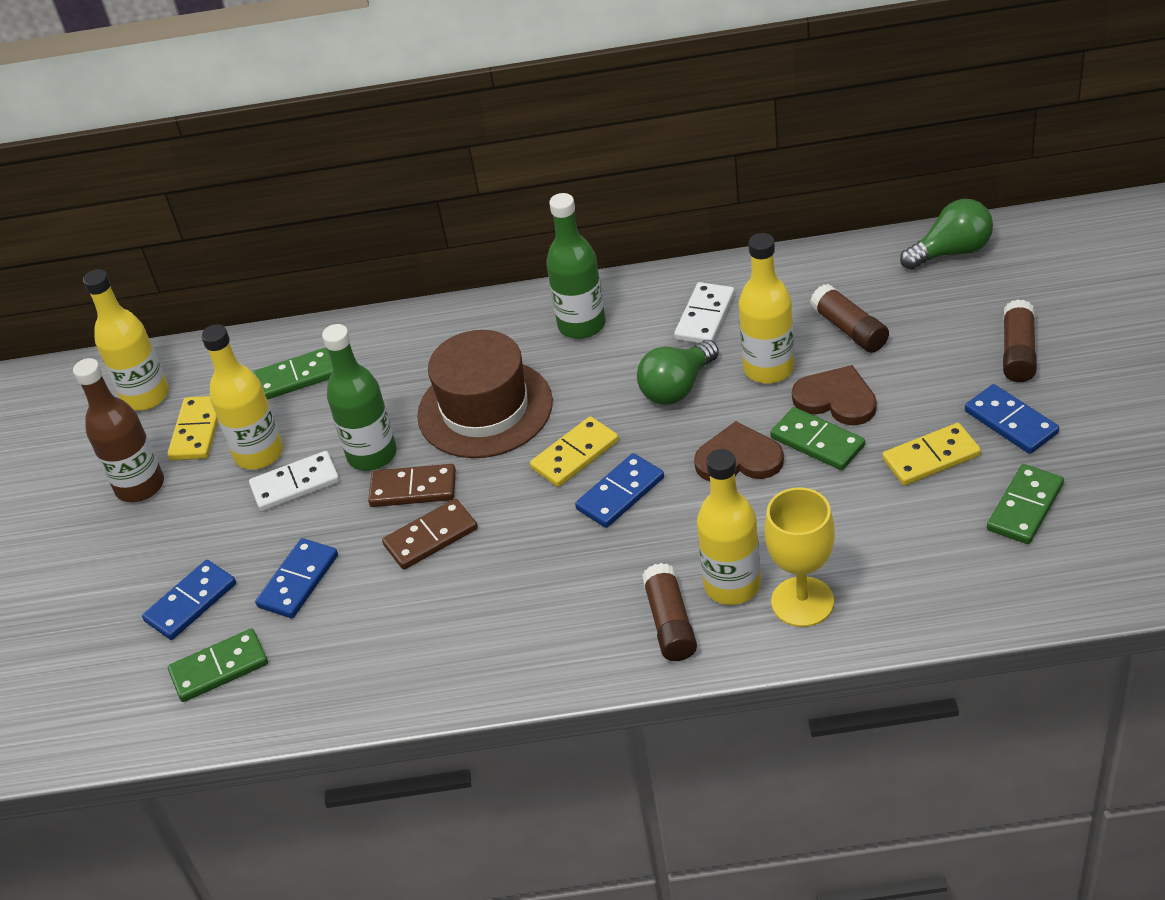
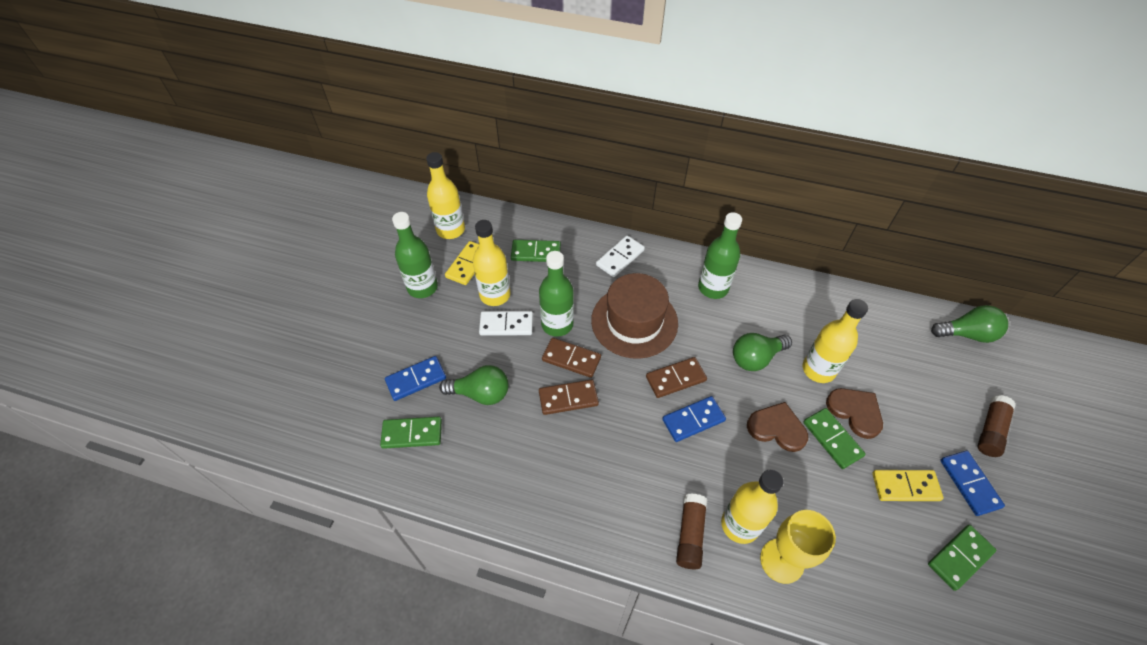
camera: 15 degrees right, 10 degrees up
(140, 486) = (422, 287): brown bottle -> green bottle
(298, 581) = (481, 393): blue domino -> green light bulb
(575, 455) = (675, 378): yellow domino -> brown domino
(705, 317) = (790, 314): white domino -> white domino (620, 258)
(849, 329) = (880, 363): brown glue stick -> none

